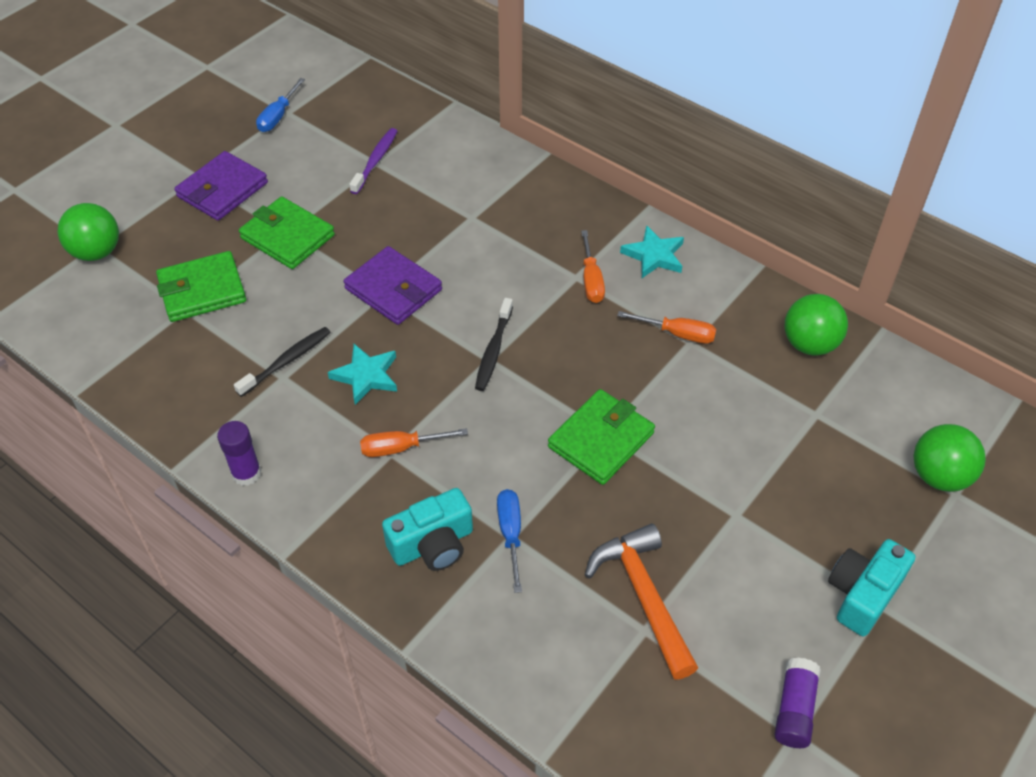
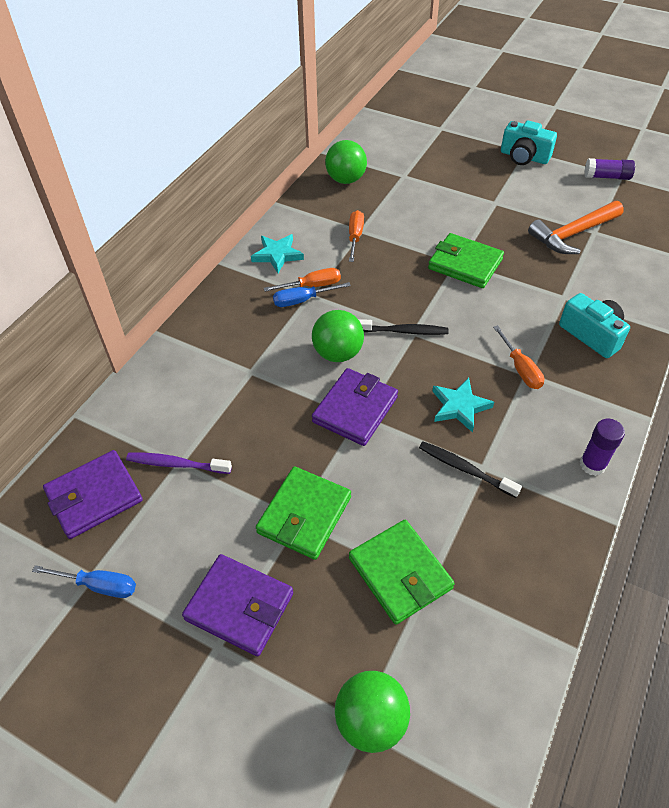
camera: 100 degrees left, 0 degrees up
(361, 113) = (94, 496): none -> purple wallet
(510, 534) = (562, 297): blue screwdriver -> blue screwdriver (302, 300)
(939, 476) = (431, 133): green ball -> green ball (338, 353)

